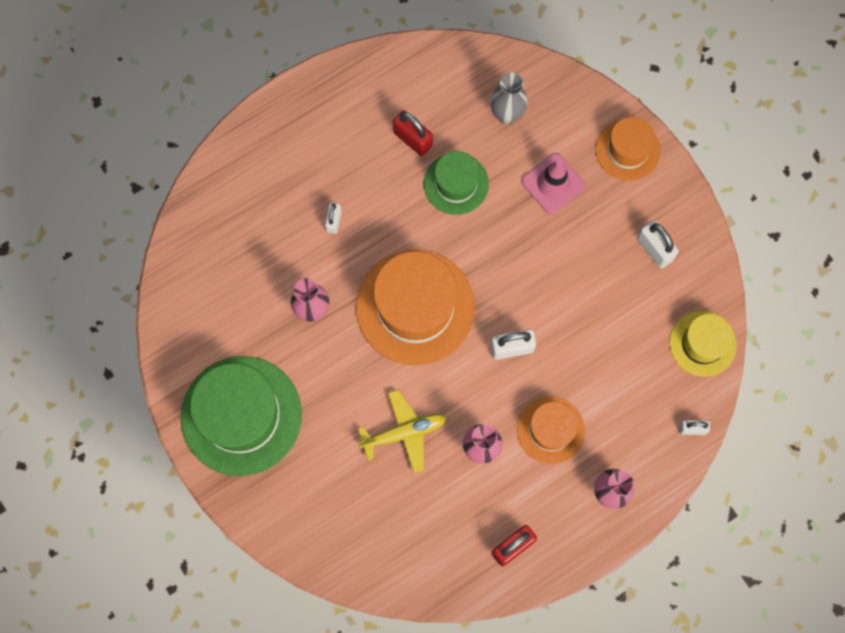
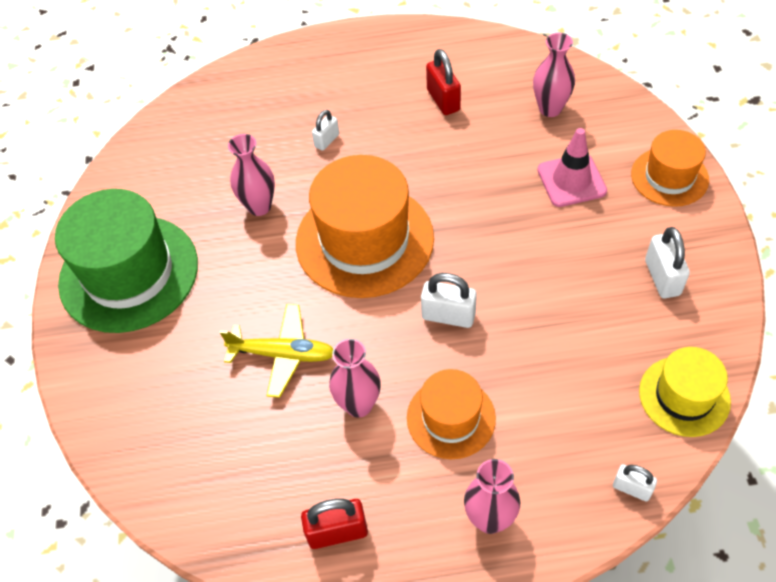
camera: 30 degrees right, 20 degrees down
(456, 183) = (467, 148): green hat -> none
(506, 114) = (550, 109): grey vase -> pink vase

